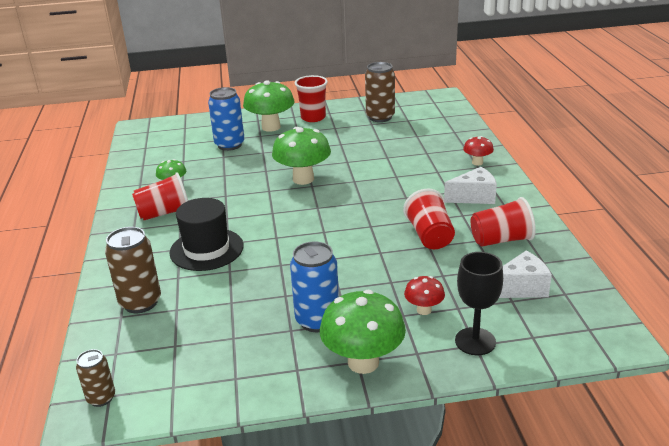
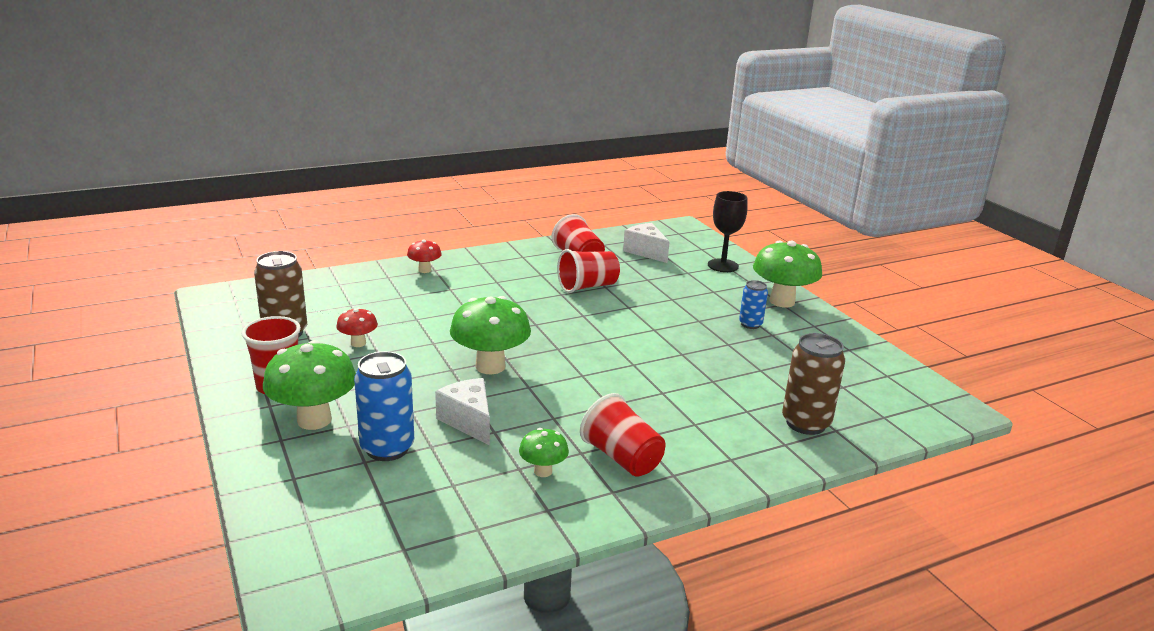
camera: 110 degrees left, 5 degrees down
(101, 398) = (936, 407): brown can -> none
(206, 249) = (684, 404): black hat -> none
(317, 320) = (750, 324): blue can -> blue can, size x0.58
(424, 310) = (701, 284): red mushroom -> red mushroom (358, 343)
(474, 197) = (503, 270): white cheese -> white cheese (468, 421)

